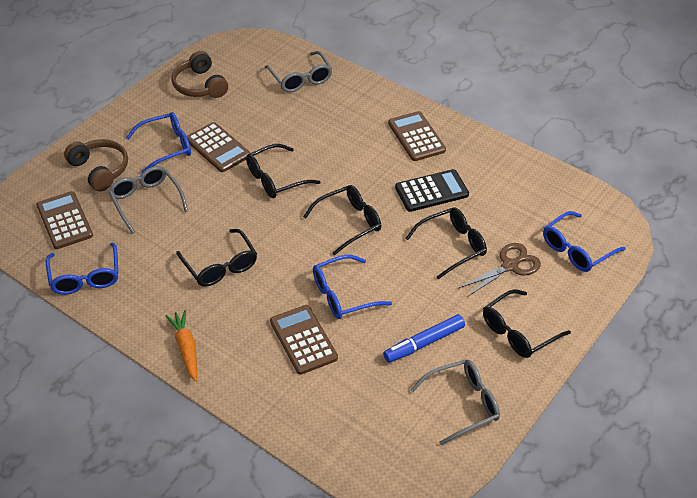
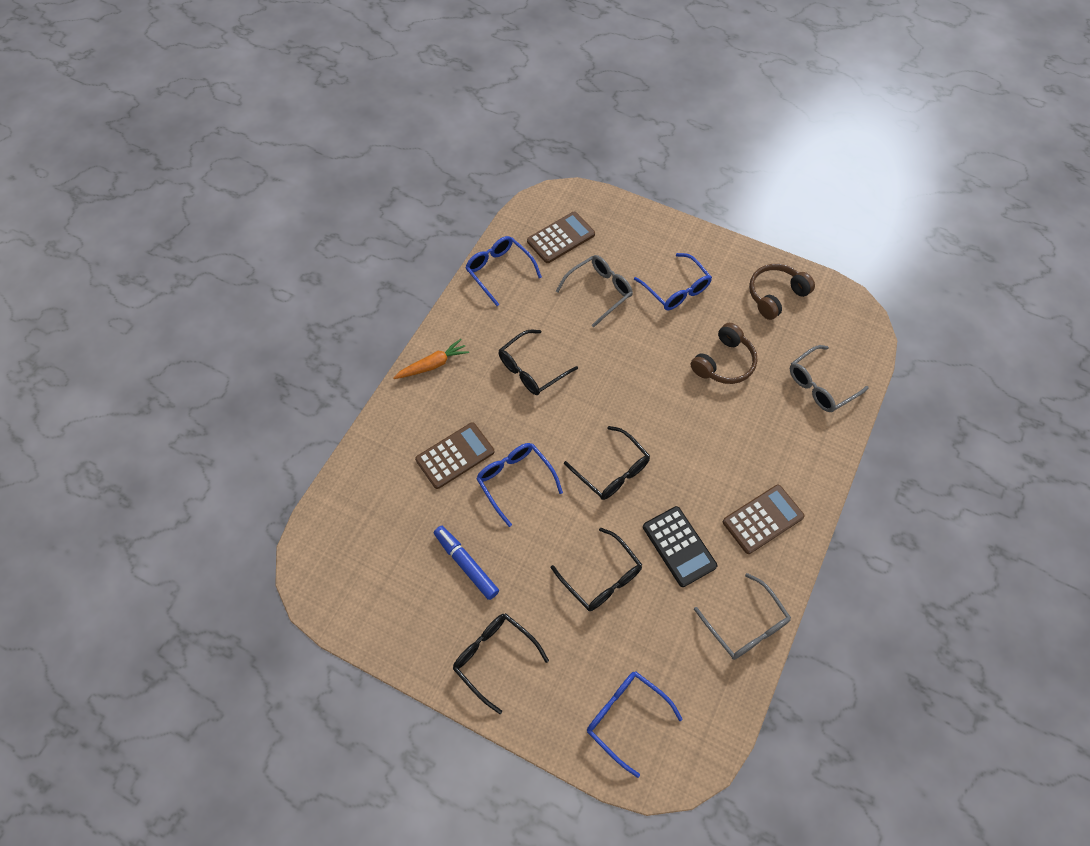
camera: 80 degrees right, 15 degrees up
(85, 277) = (499, 271): blue glasses -> blue glasses turned 75 degrees clockwise
(100, 170) = (630, 246): brown headphones -> brown headphones (724, 362)
(218, 148) = (687, 332): brown calculator -> none
(275, 179) = (657, 392): black glasses -> none
(463, 404) = (397, 609): grey glasses -> grey glasses (745, 625)
(510, 266) = (585, 642): brown scissors -> none

